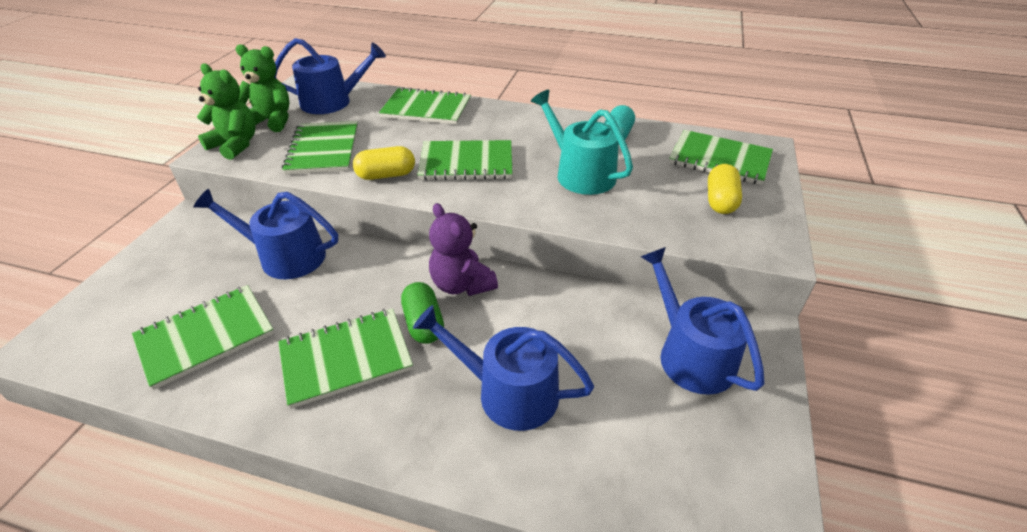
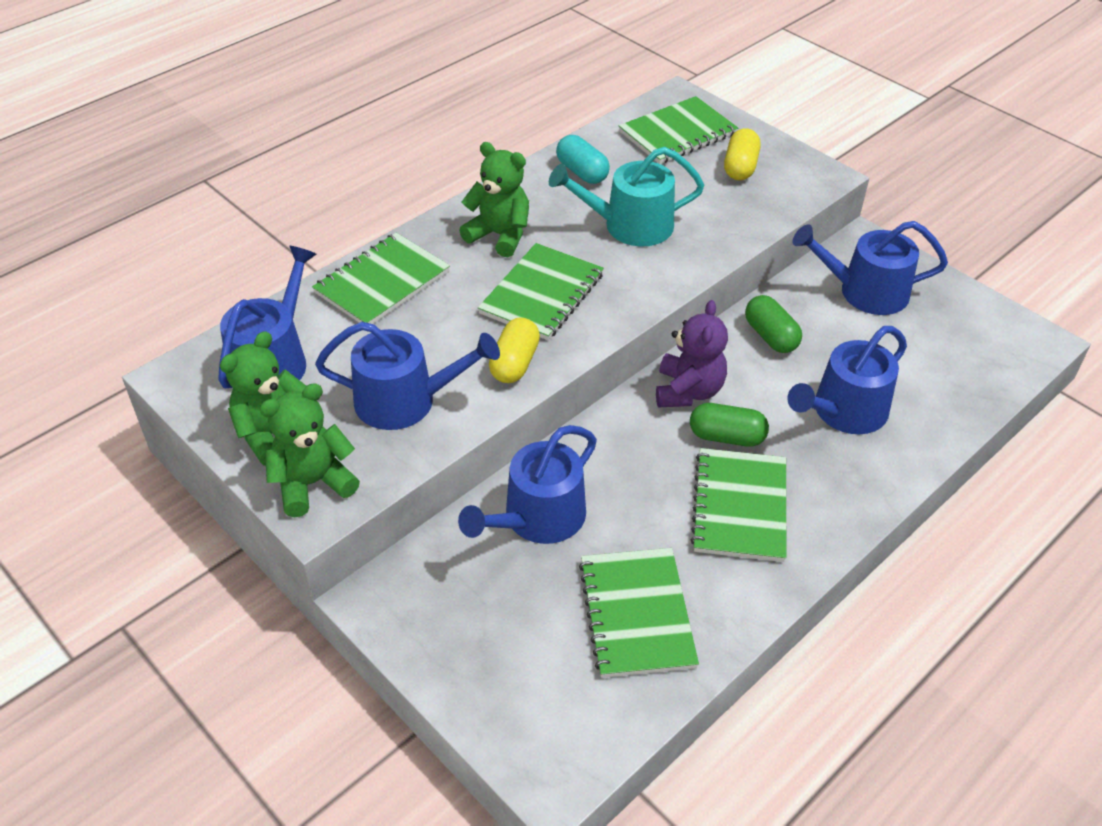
camera: 60 degrees left, 5 degrees up
(323, 150) = (405, 400): green notebook -> blue watering can
(462, 284) = (688, 391): purple teddy bear -> purple teddy bear turned 75 degrees counterclockwise
(511, 129) = (499, 235): none -> green teddy bear
(567, 310) = (770, 336): none -> green capsule
(720, 201) = (740, 167): yellow capsule -> yellow capsule turned 60 degrees clockwise

